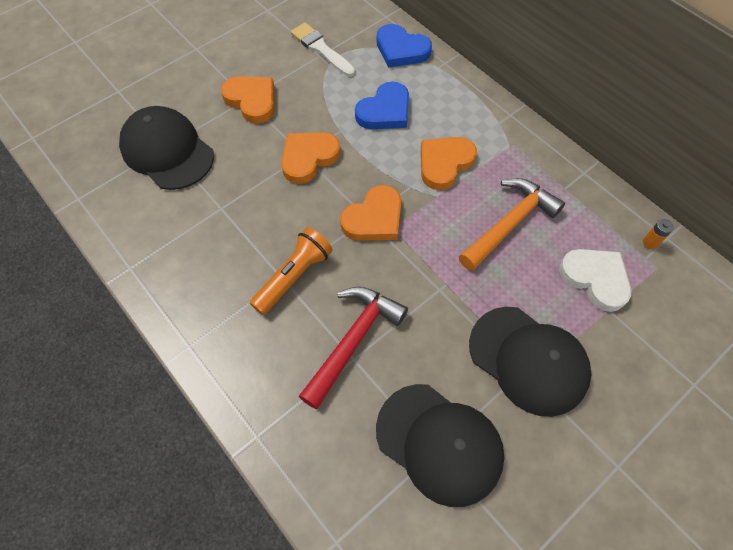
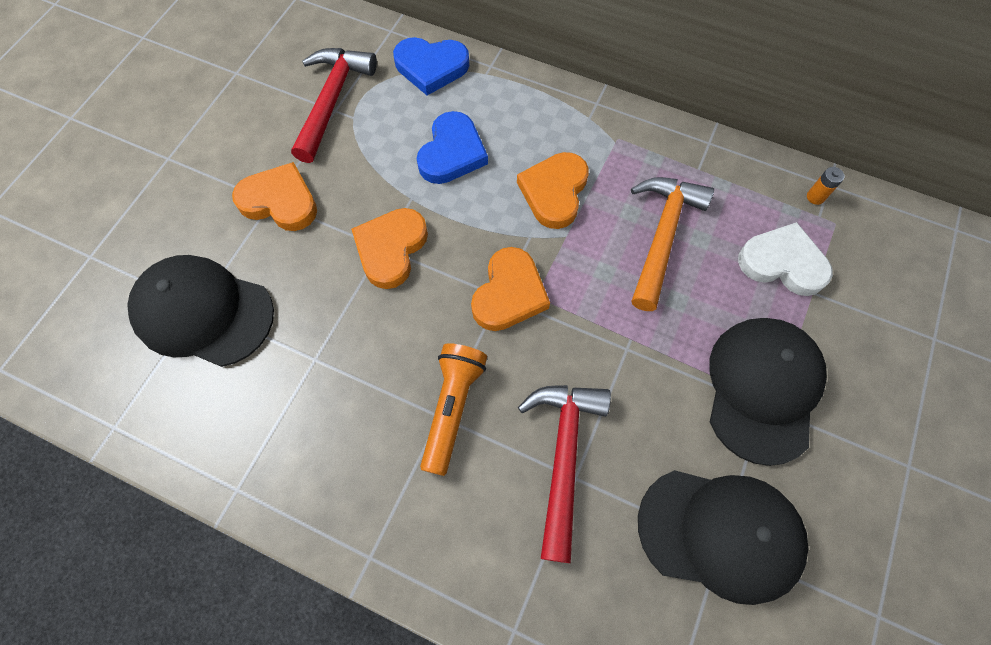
camera: 25 degrees left, 5 degrees up
(321, 49) = (332, 101): white brush -> red hammer
(528, 360) = (762, 389): black cap -> black cap turned 90 degrees counterclockwise

